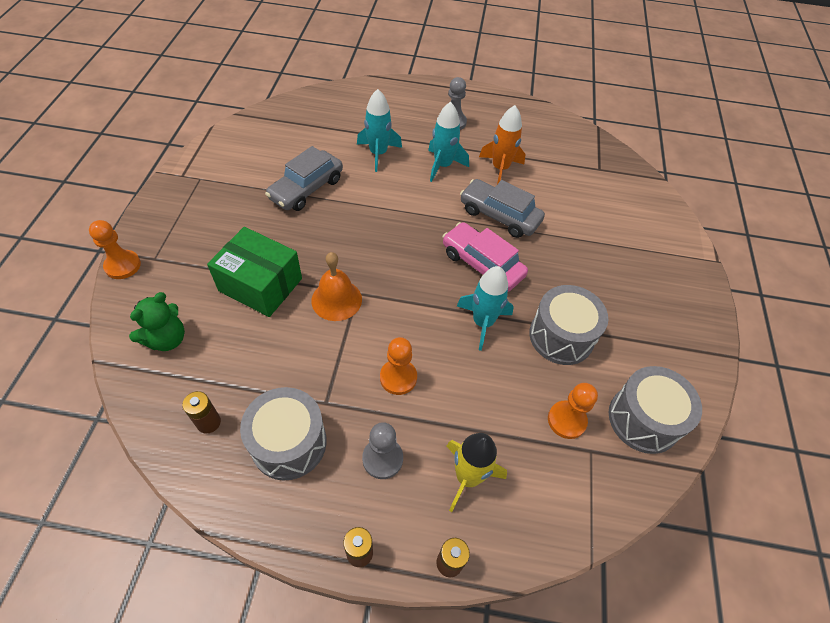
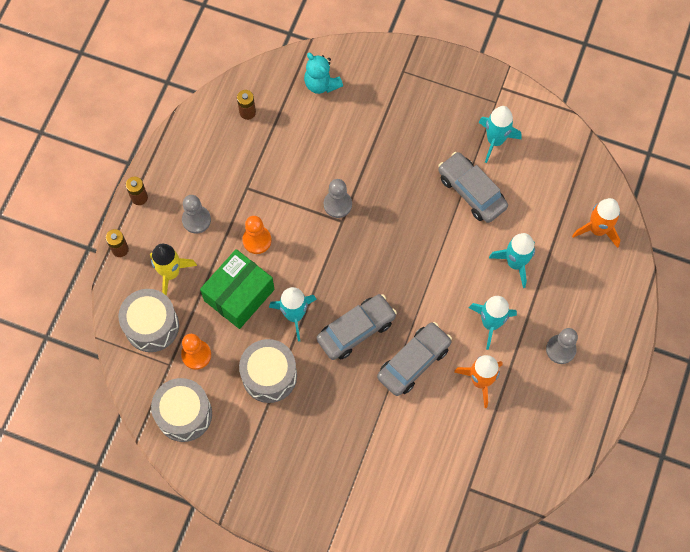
camera: 105 degrees right, 15 degrees up
(123, 265) = (398, 49): orange pawn -> none
(167, 339) = (321, 84): green teddy bear -> turquoise teddy bear
(246, 176) = (495, 140): none -> turquoise rocket
(260, 285) = (362, 148): green box -> green box (239, 295)
(289, 443) = (221, 161): grey drum -> grey drum (151, 326)
(335, 106) = (597, 229): none -> orange rocket
(336, 300) = (337, 204): orange bell -> grey pawn
(482, 264) = (356, 330): pink car -> grey car

